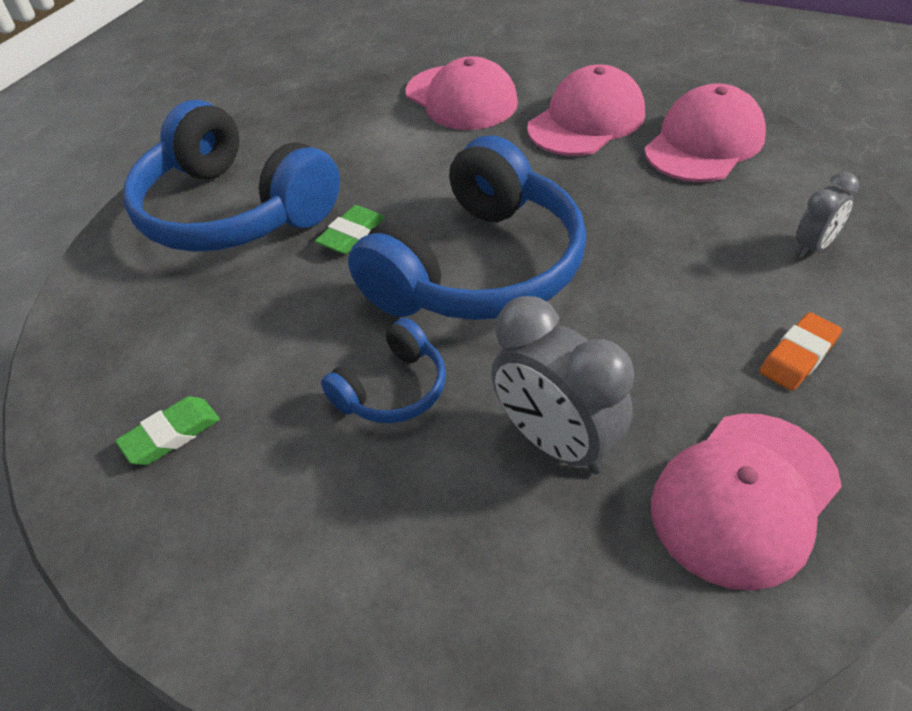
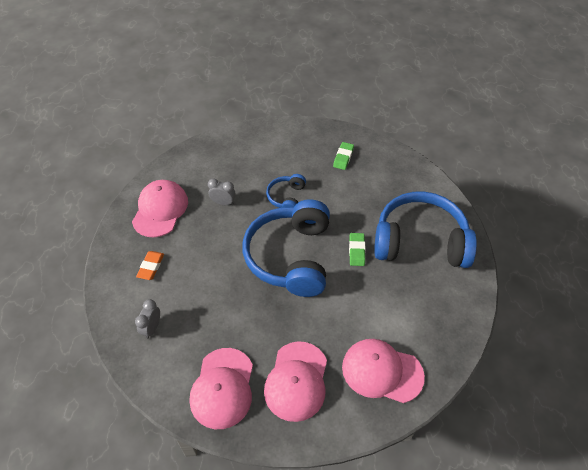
camera: 145 degrees right, 5 degrees up
(556, 442) = (223, 203): grey clock -> grey clock, size x0.55

